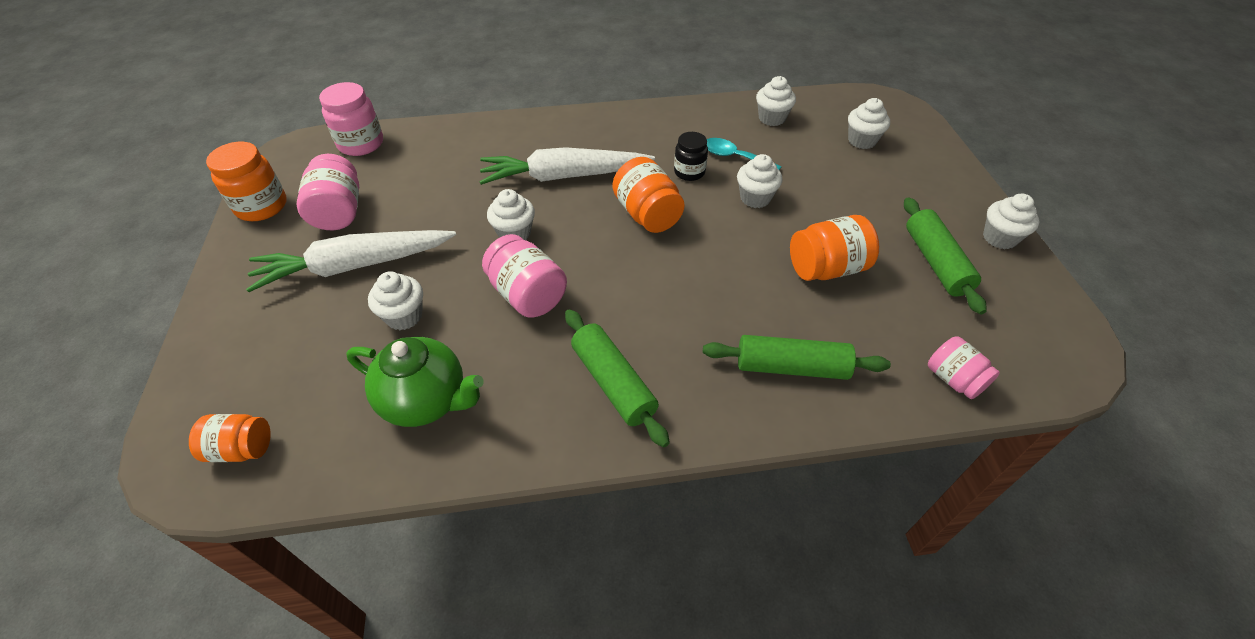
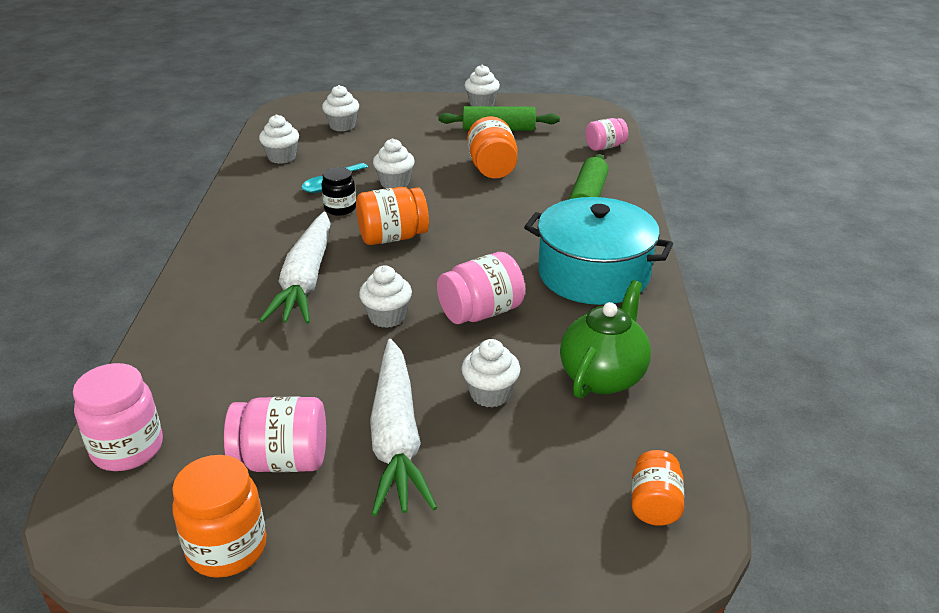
camera: 80 degrees left, 15 degrees down
(613, 383) = (593, 274): green rolling pin -> turquoise pot

